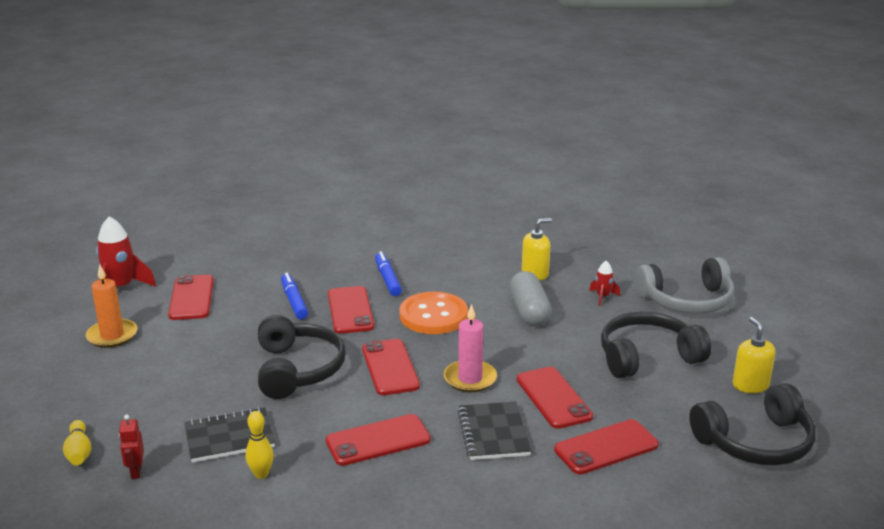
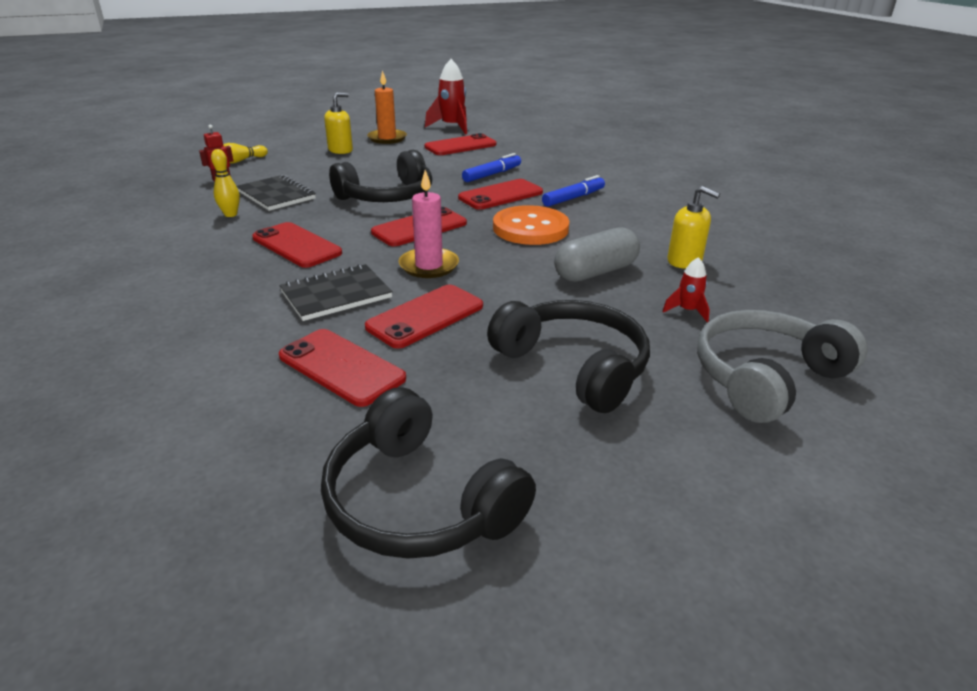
camera: 65 degrees right, 5 degrees up
(687, 300) = (766, 378): grey headphones -> grey headphones turned 90 degrees clockwise
(750, 385) = (581, 475): yellow soap dispenser -> yellow soap dispenser (340, 150)

